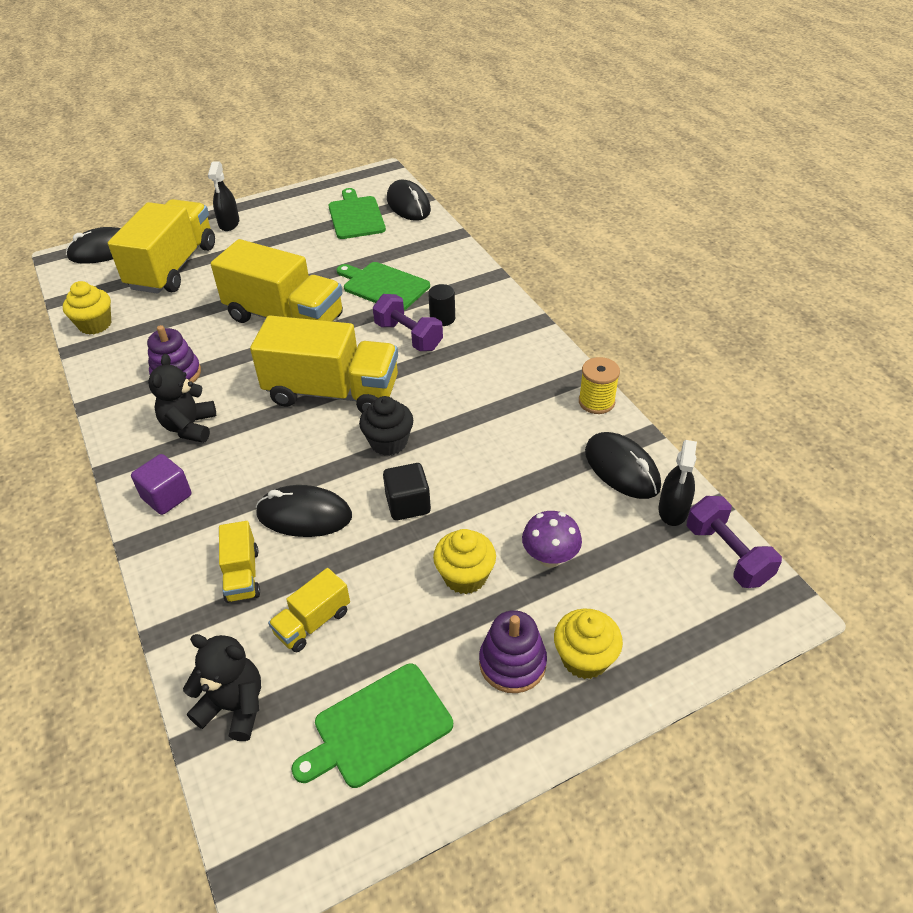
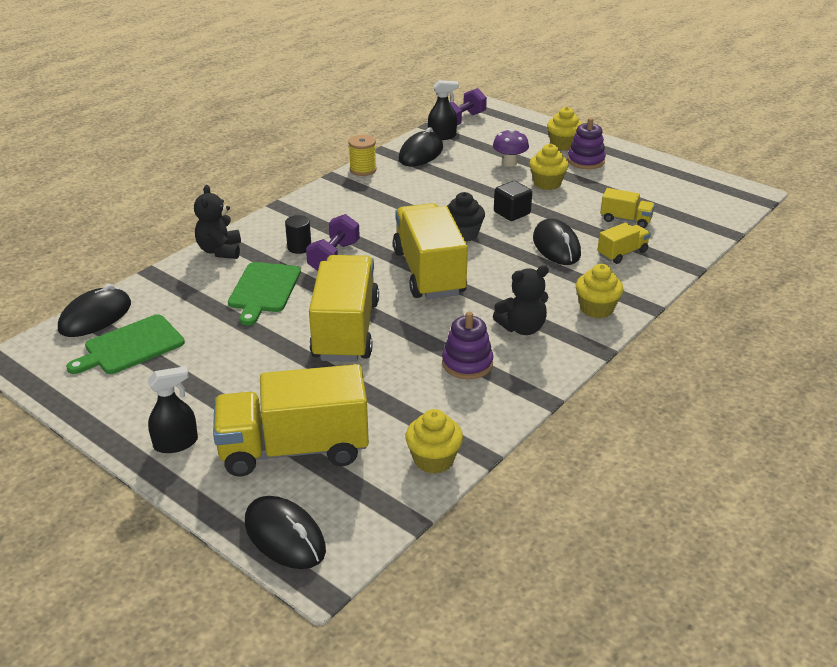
camera: 115 degrees left, 10 degrees down
(167, 497) = (596, 309): purple cube -> yellow cupcake
(234, 707) = (698, 227): black teddy bear -> black teddy bear (220, 251)
(378, 727) = (658, 185): green cutting board -> none

